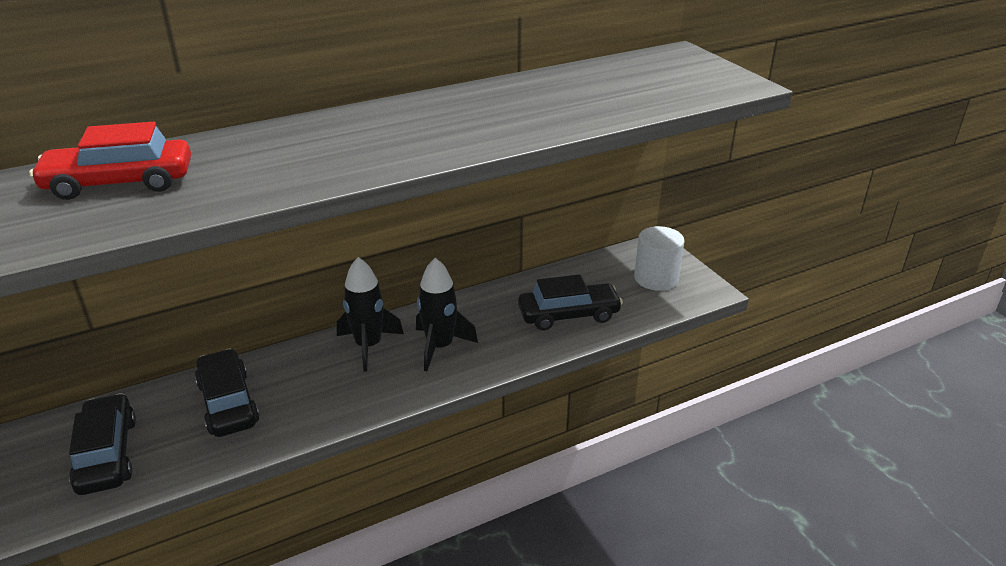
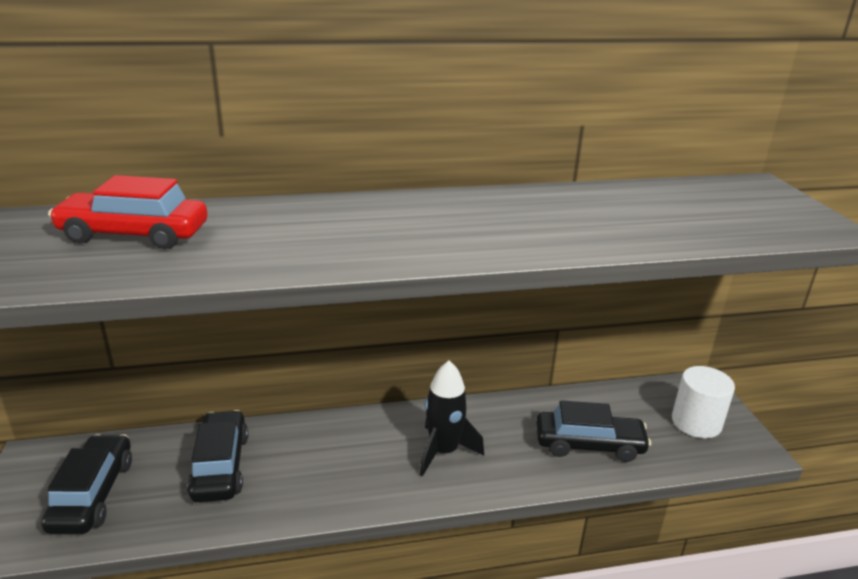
camera: 15 degrees right, 5 degrees down
(368, 346) = (373, 435): black rocket -> none

